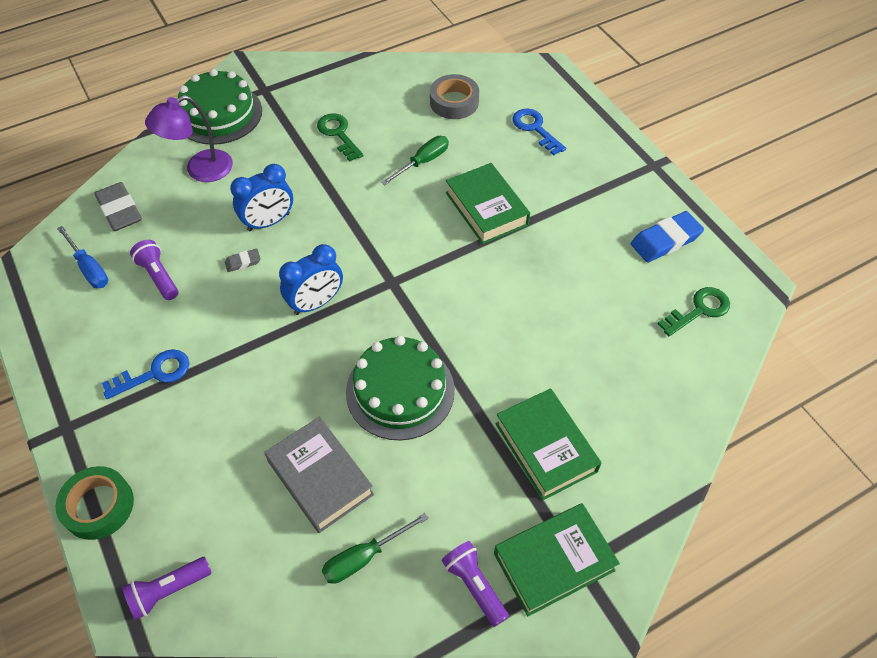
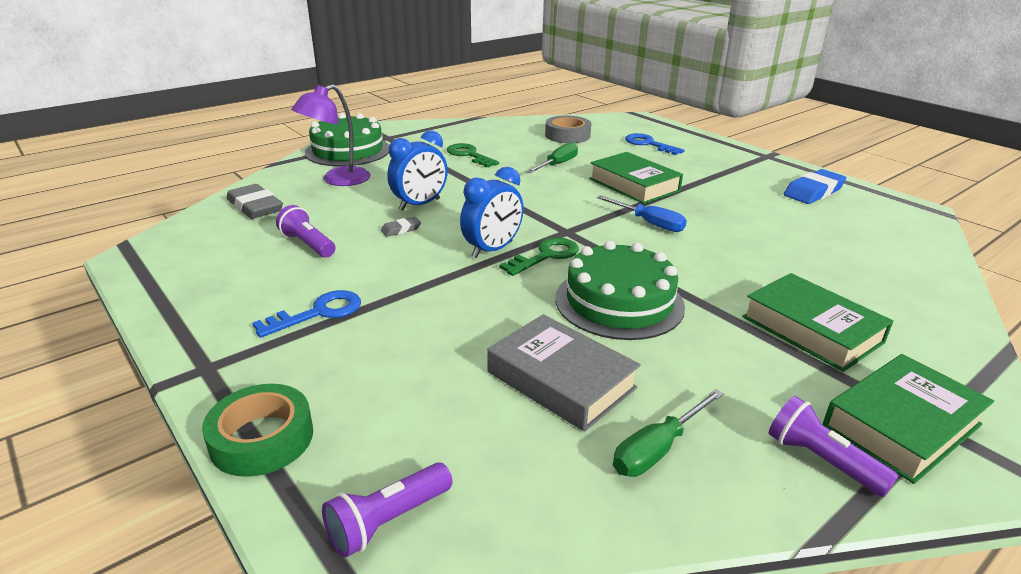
camera: 10 degrees left, 25 degrees down
(89, 268) = (225, 244): blue screwdriver -> blue screwdriver (649, 223)
(699, 310) = (882, 227): green key -> green key (546, 256)

